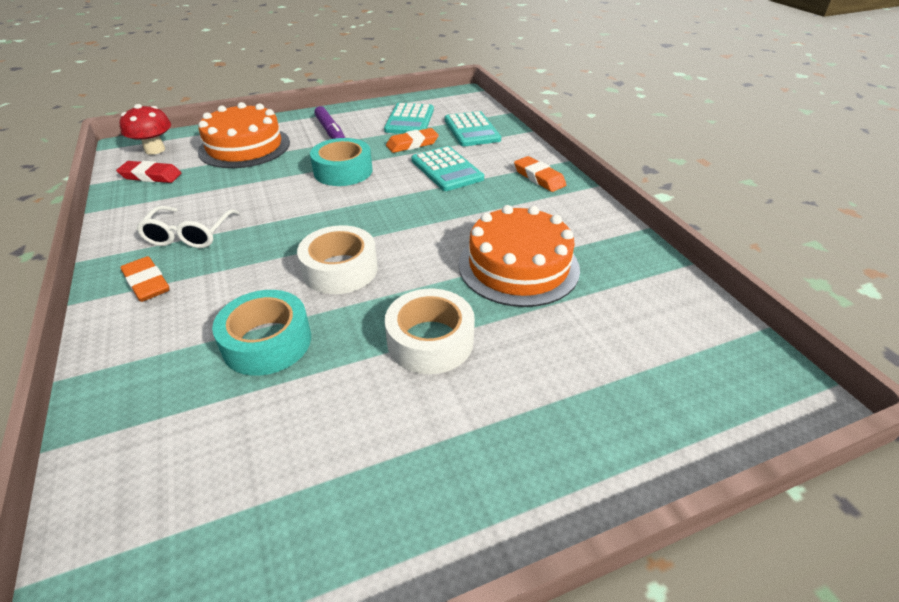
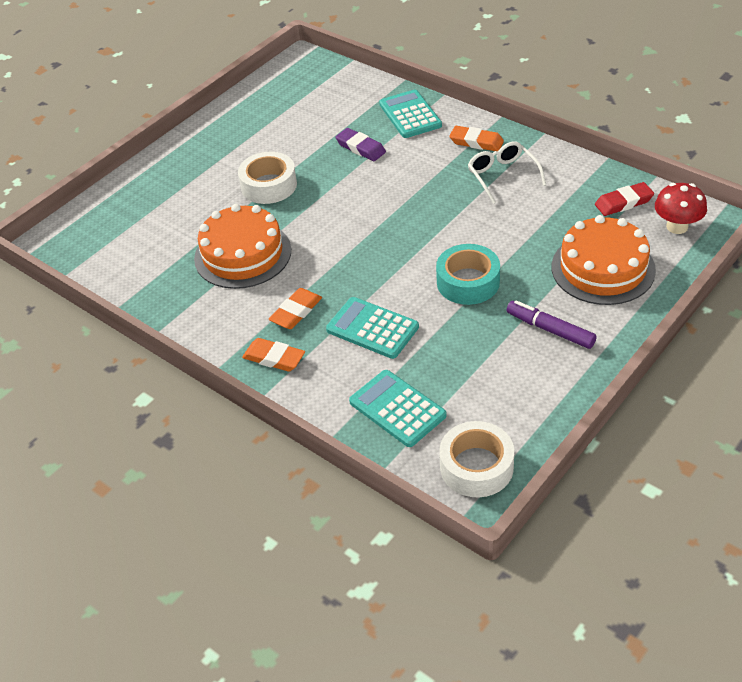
camera: 155 degrees right, 5 degrees up
(267, 342) = (360, 148): turquoise tape -> purple eraser
(340, 269) = (366, 200): white tape -> white tape (476, 466)
(409, 120) = (487, 394): turquoise calculator -> turquoise calculator (410, 115)
(412, 144) = (441, 351): orange eraser -> orange eraser (296, 312)

